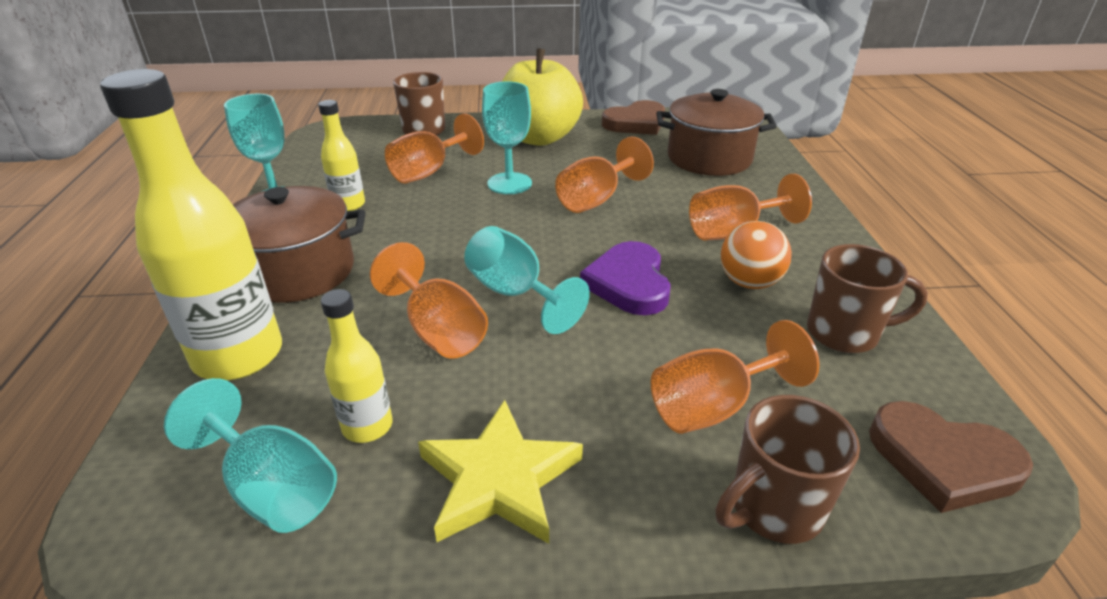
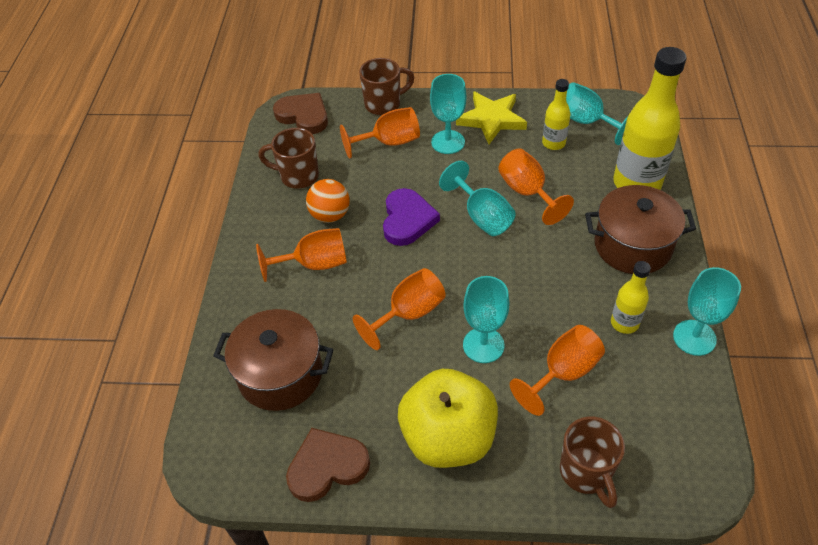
camera: 170 degrees left, 15 degrees up
(591, 415) = (448, 142): none -> turquoise goblet

